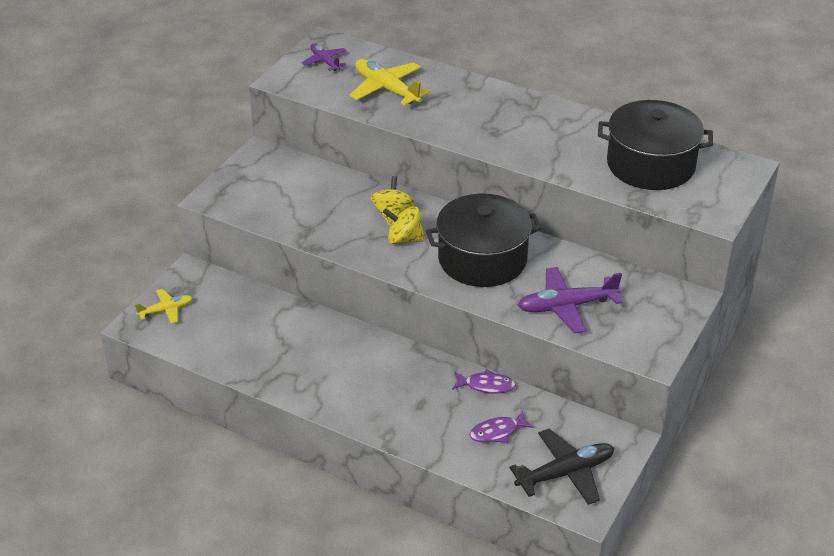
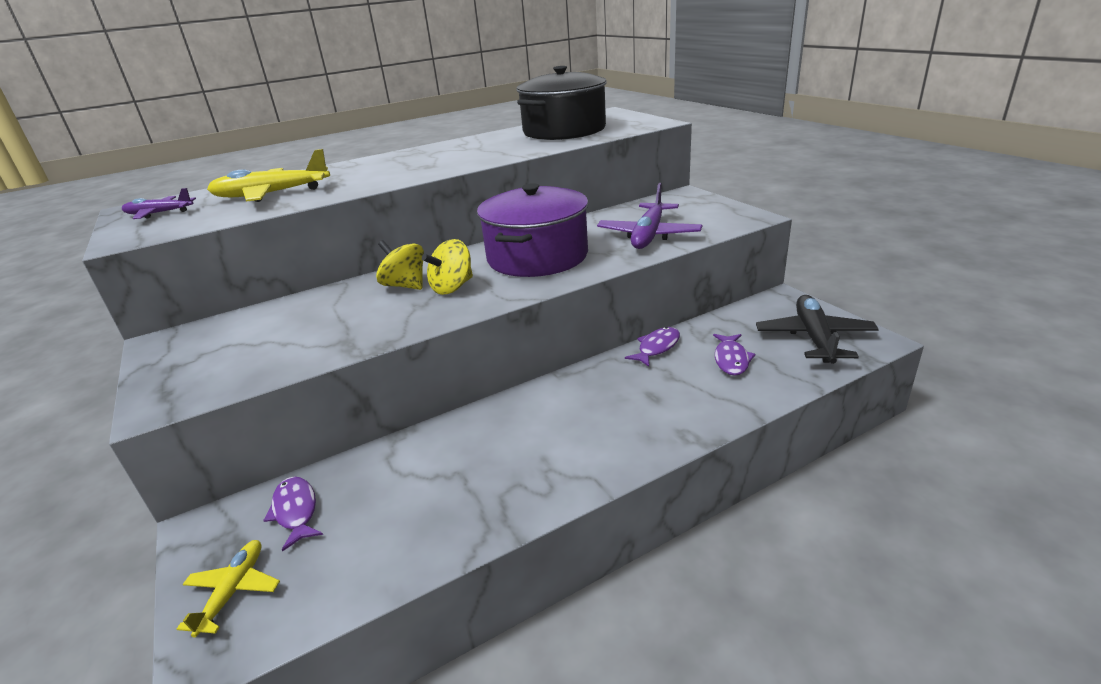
camera: 55 degrees left, 10 degrees down
(221, 298) = (296, 511): none -> purple fish
(482, 259) = (537, 256): black pot -> purple pot

